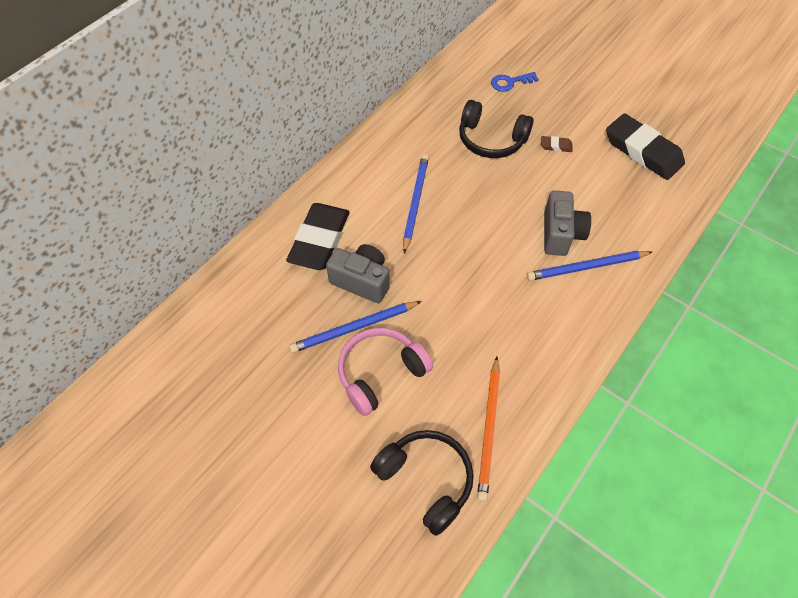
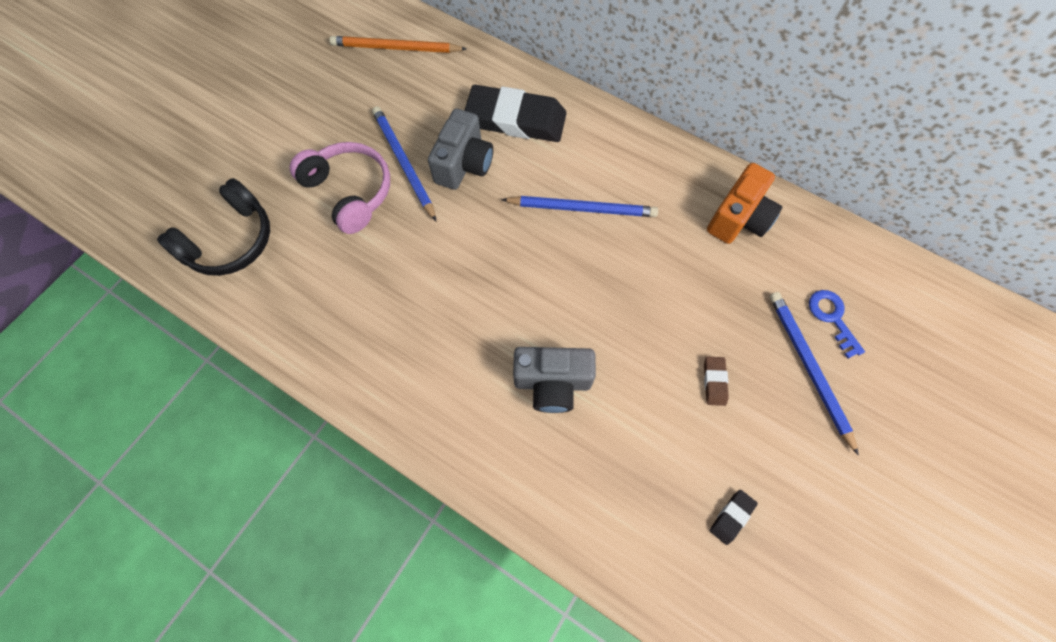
camera: 85 degrees right, 10 degrees up
(432, 114) = (738, 218): none -> orange camera
(489, 429) = (280, 298): orange pencil -> orange pencil (396, 48)
(491, 140) = (707, 293): black headphones -> none
(586, 267) = (500, 415): blue pencil -> blue pencil (808, 367)
(642, 151) = (731, 517): black eraser -> black eraser, size x0.41

